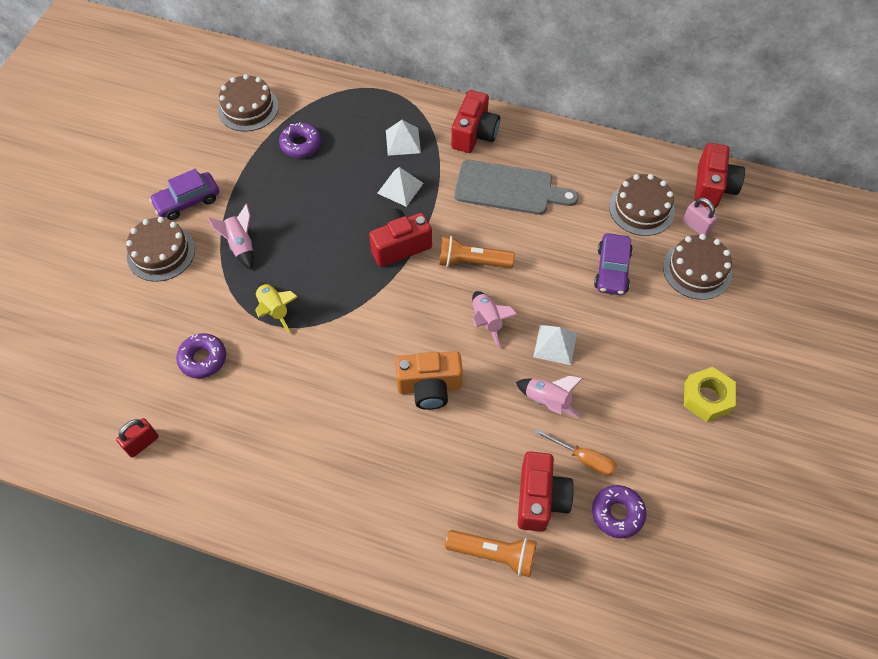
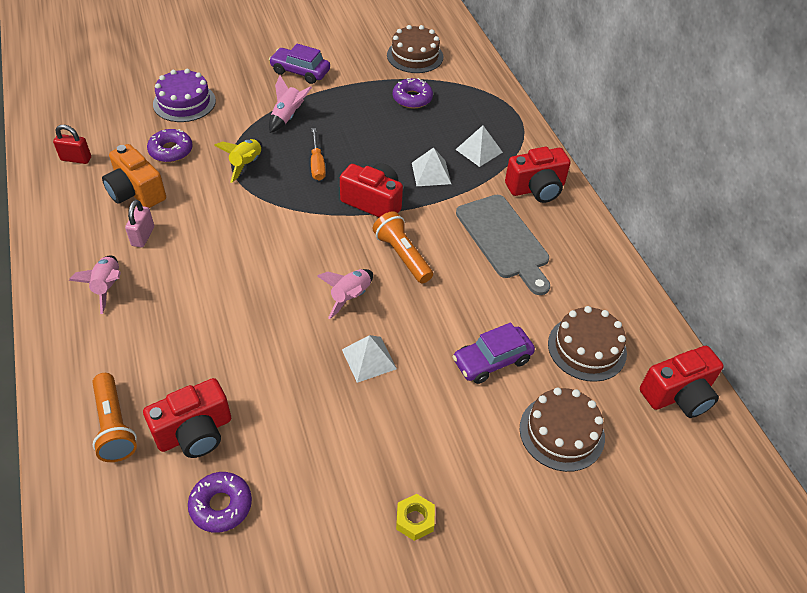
camera: 50 degrees right, 10 degrees down
(143, 314) = (184, 102): none -> purple cake
(161, 253) = (244, 83): brown cake -> none
(429, 387) = (251, 293): orange camera -> orange camera (136, 192)
(547, 401) = (303, 384): pink rocket -> pink rocket (108, 287)
(583, 458) = (262, 445): orange screwdriver -> orange screwdriver (317, 164)
(696, 226) = (614, 405): pink padlock -> pink padlock (143, 236)
(706, 398) = (415, 520): yellow nut -> yellow nut, size x0.65

